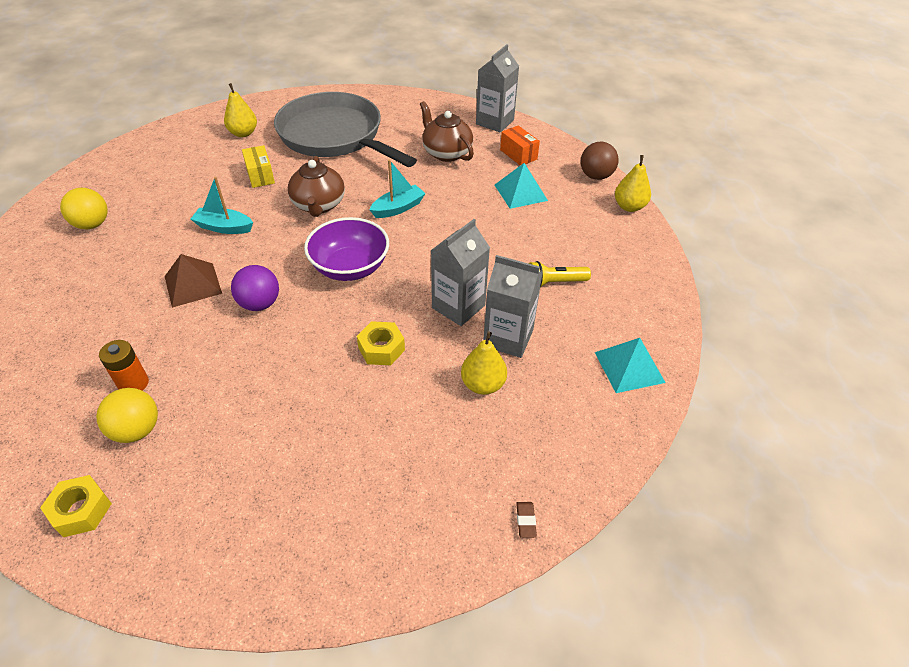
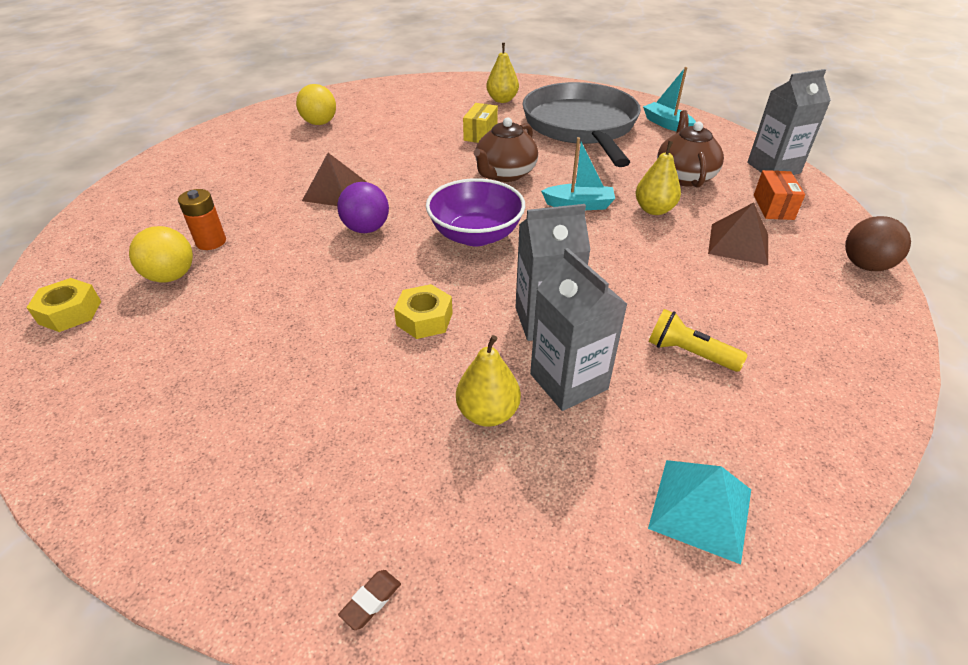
camera: 40 degrees right, 5 degrees down
(224, 227) = (407, 160): turquoise boat -> turquoise boat (667, 124)
(520, 192) = (738, 243): turquoise pyramid -> brown pyramid
(629, 207) = (887, 318): yellow pear -> yellow pear (654, 210)

